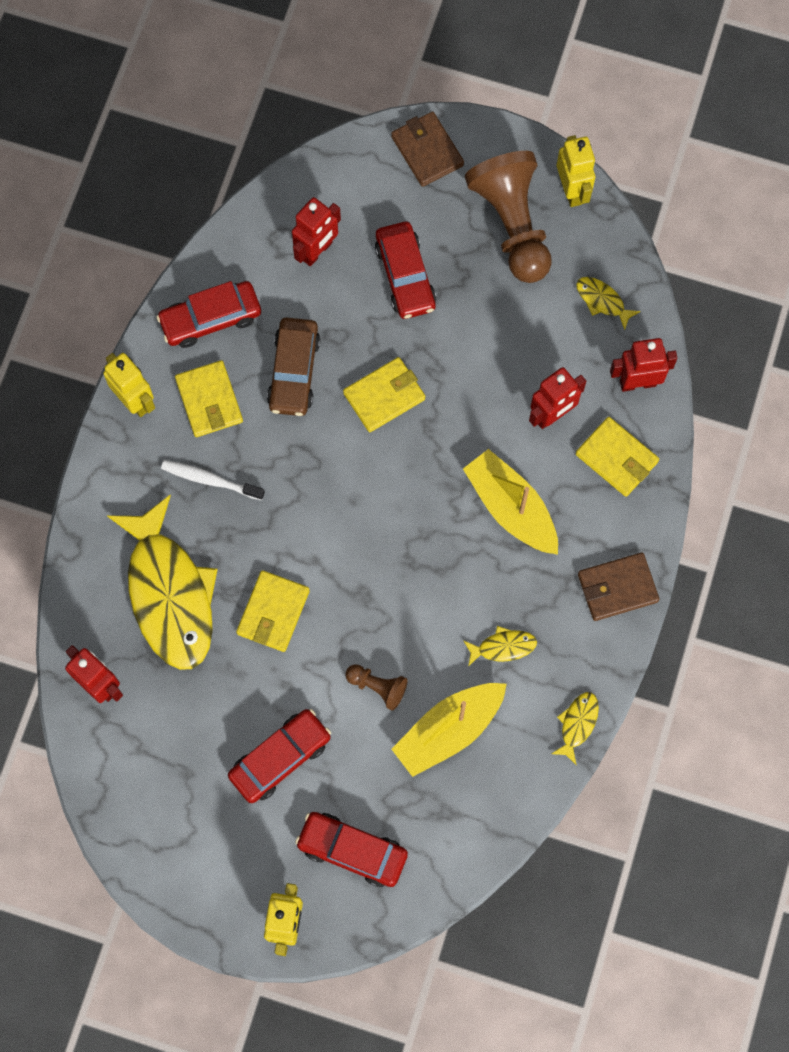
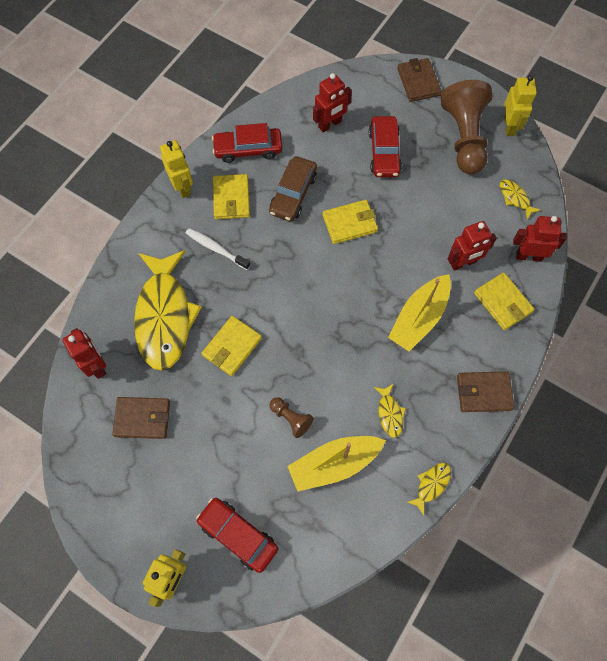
camera: 15 degrees right, 5 degrees down
(184, 738) = (142, 418): none -> brown wallet
(280, 758) = (206, 451): red car -> none
(503, 647) = (389, 413): yellow fish -> yellow fish turned 75 degrees clockwise
(511, 508) = (419, 318): yellow boat -> yellow boat turned 120 degrees counterclockwise

